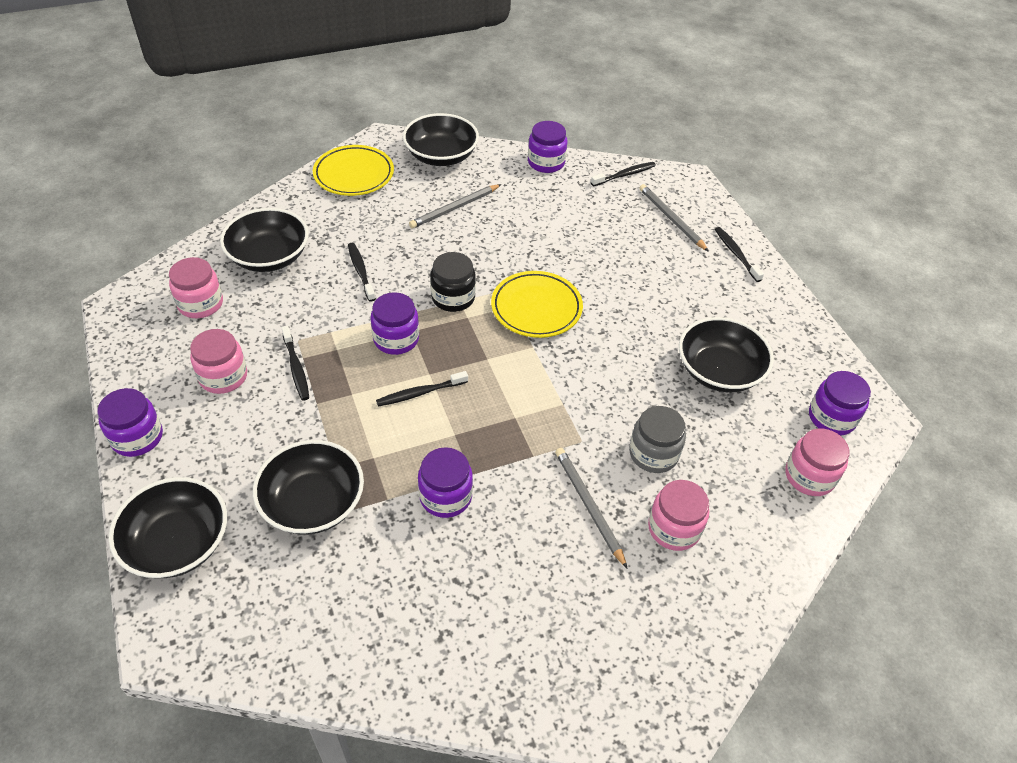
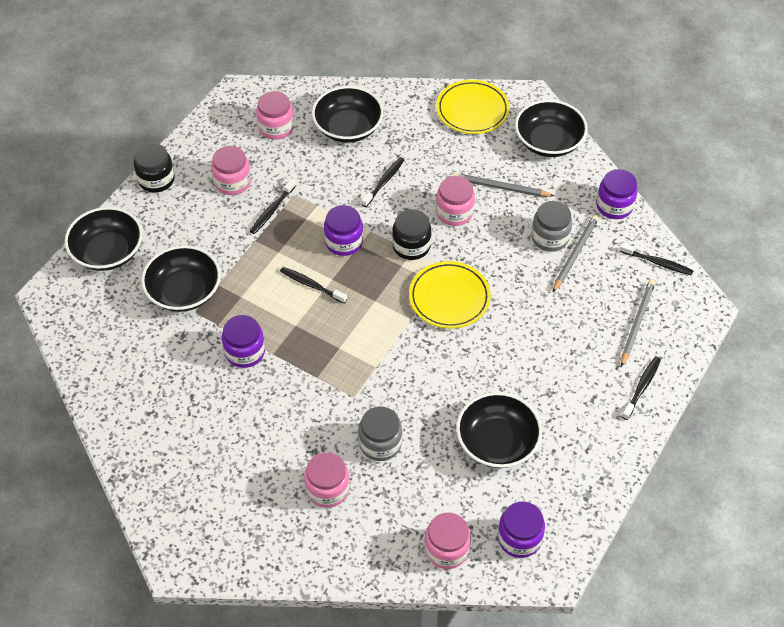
camera: 55 degrees right, 5 degrees up
(137, 437) = (156, 180): purple jar -> black jar
(448, 250) = (454, 212): none -> pink jar
(538, 213) = (550, 238): none -> grey jar
(588, 506) = (303, 431): grey pencil -> grey pencil (575, 253)

